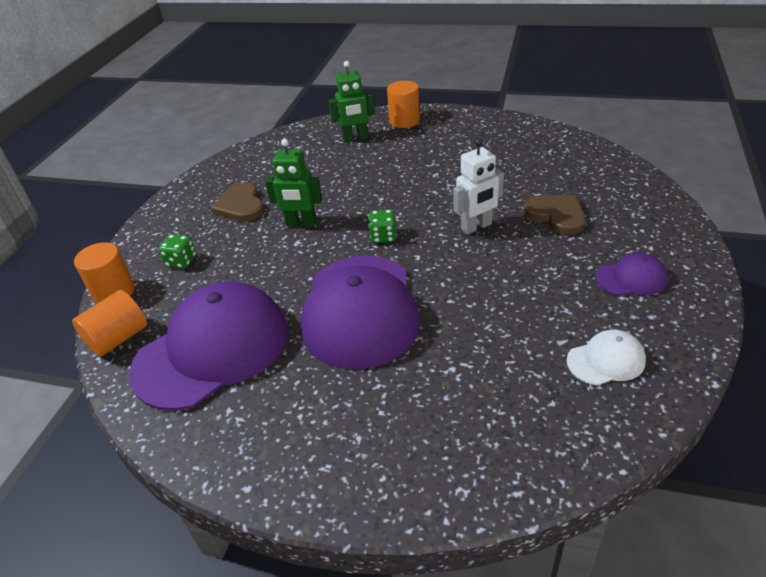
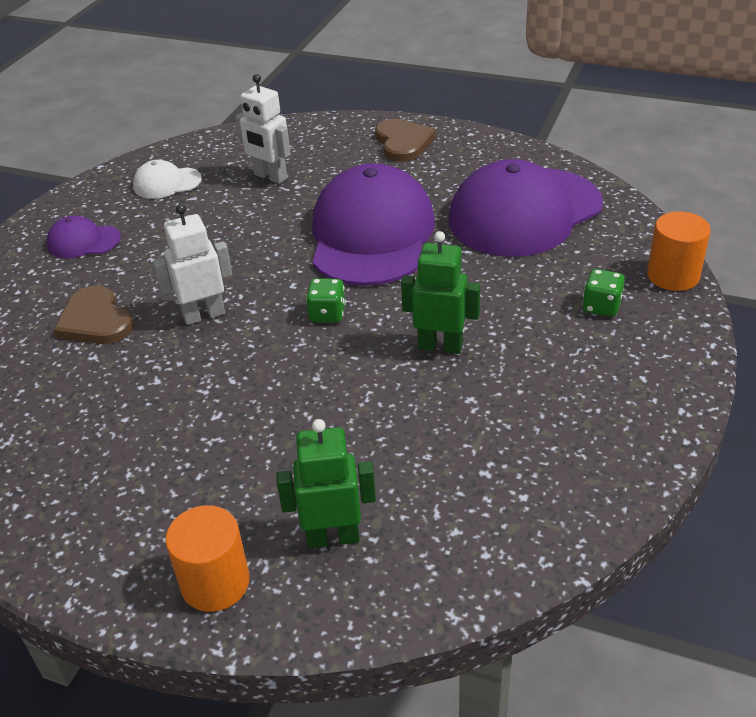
camera: 175 degrees left, 0 degrees up
(118, 338) = (634, 228): orange cylinder -> none
(241, 205) = (542, 391): brown heart -> brown heart (403, 142)
(489, 380) = (270, 177): none -> white robot

